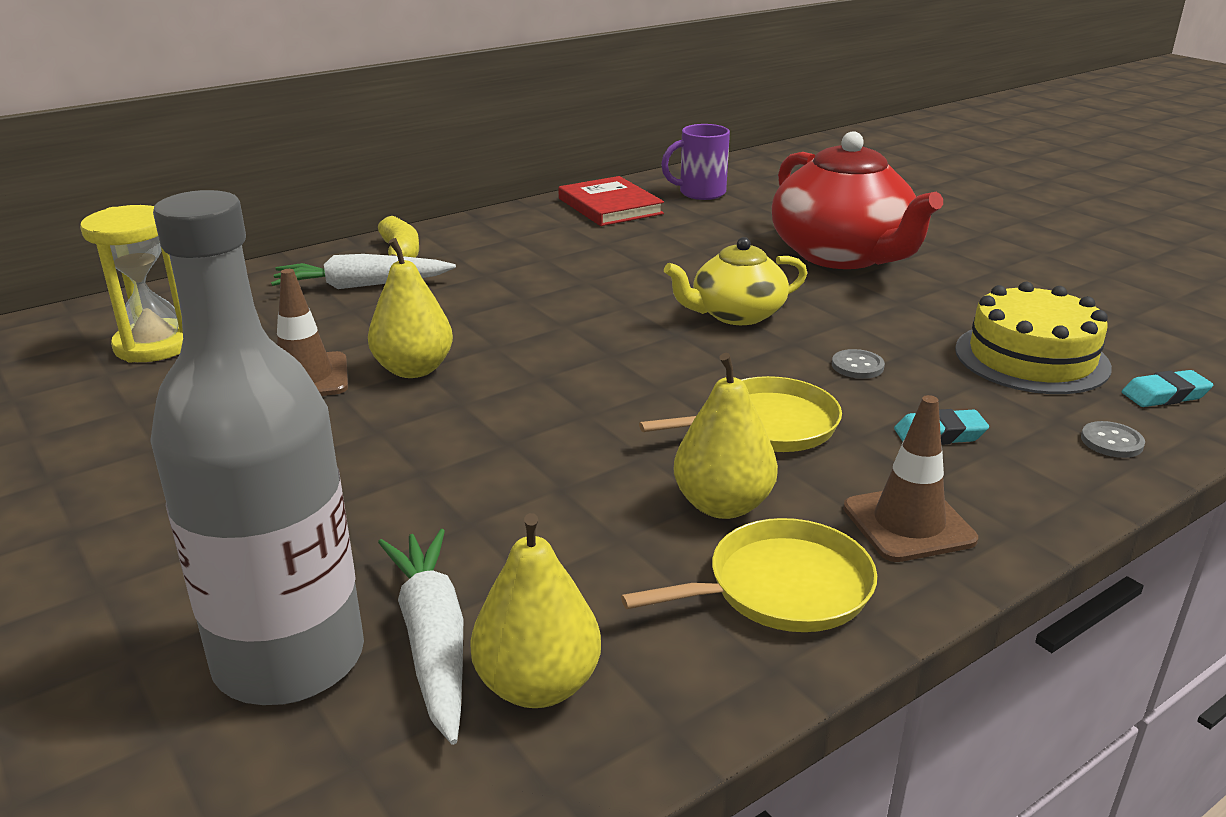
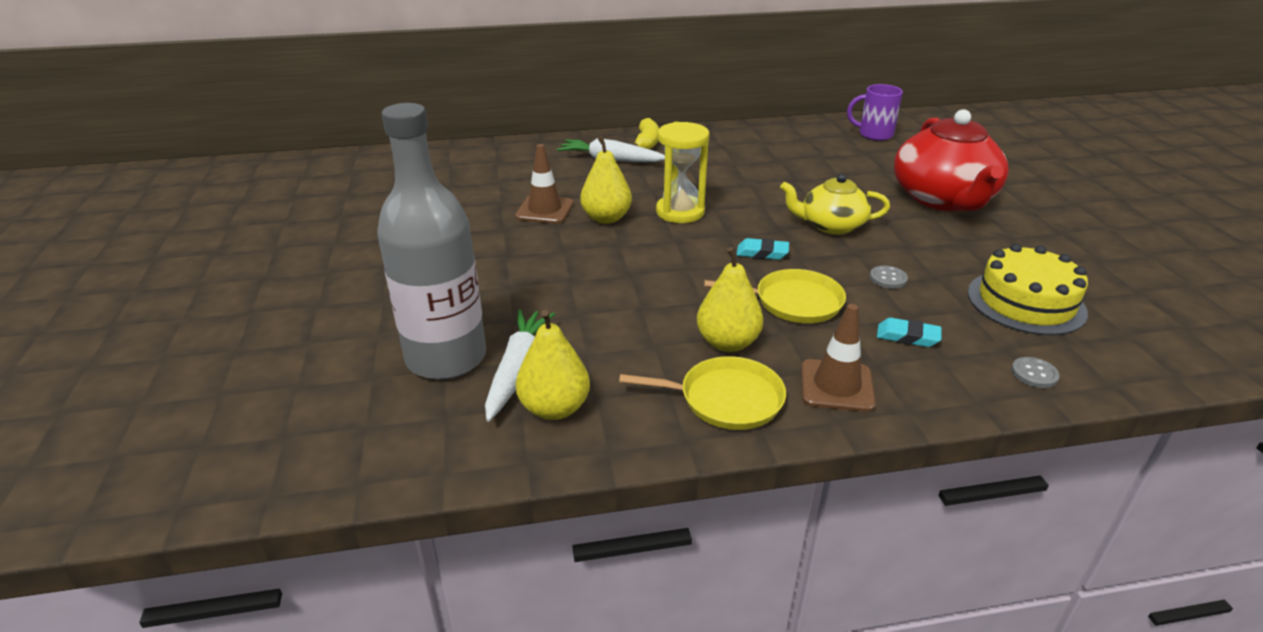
camera: 25 degrees right, 5 degrees up
(154, 345) = (480, 174): yellow hourglass -> yellow hourglass (680, 212)
(610, 206) = (802, 134): red book -> none
(1164, 395) = (1111, 353): turquoise eraser -> turquoise eraser (762, 253)

